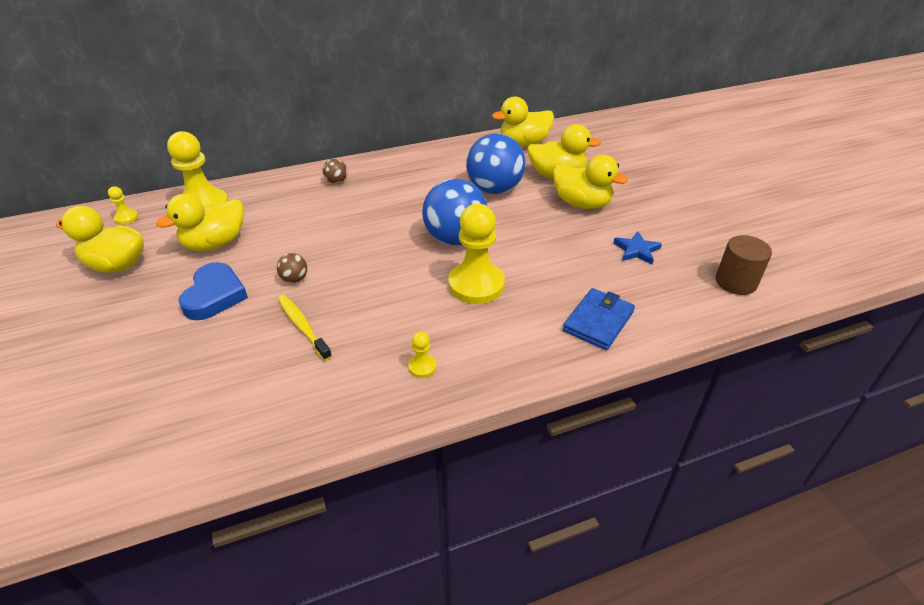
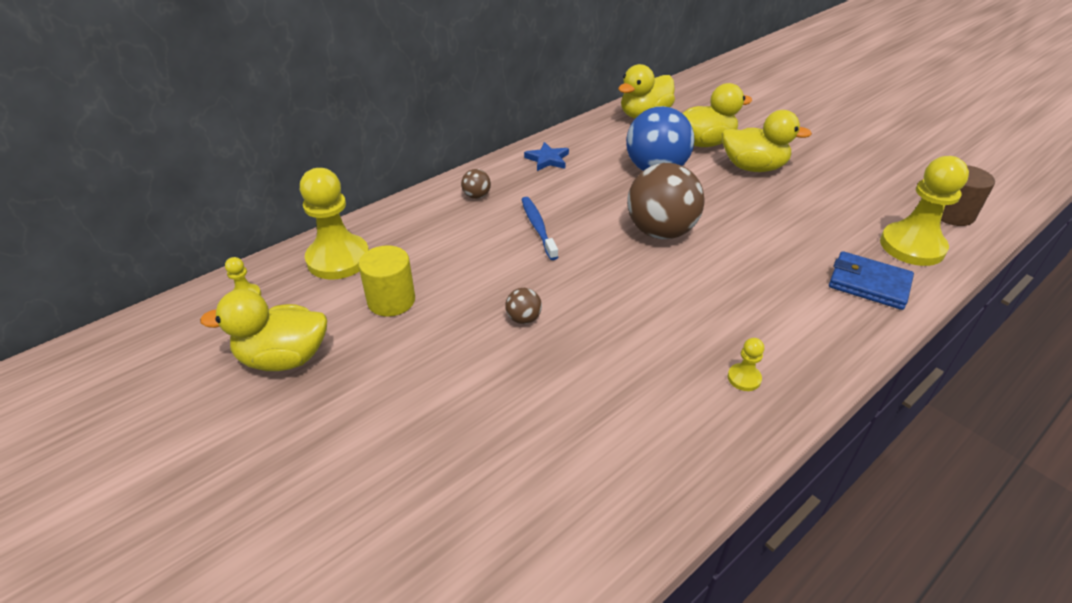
camera: 20 degrees left, 0 degrees up
(214, 296) = (444, 363): blue heart -> none
(215, 243) = (391, 300): yellow duck -> yellow cylinder
(302, 326) = (579, 370): yellow toothbrush -> none
(362, 214) = (538, 227): none -> blue toothbrush
(455, 238) = (660, 231): blue ball -> brown ball
(476, 284) = (723, 276): yellow pawn -> yellow pawn (912, 246)
(598, 321) = (869, 284): blue wallet -> blue wallet turned 75 degrees counterclockwise
(636, 250) = (842, 203): blue star -> blue star (547, 159)

